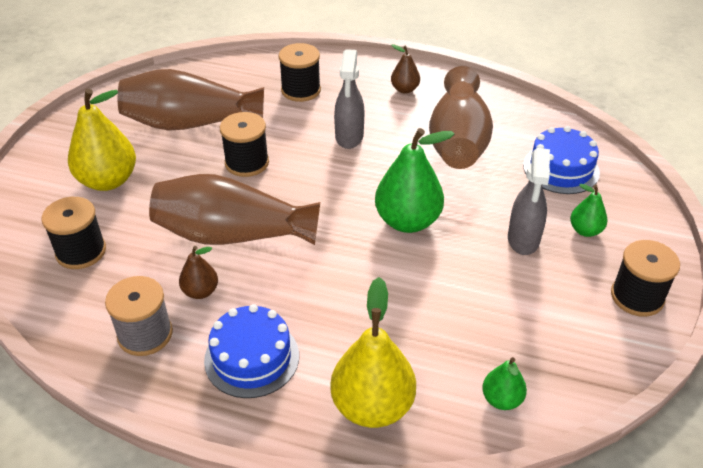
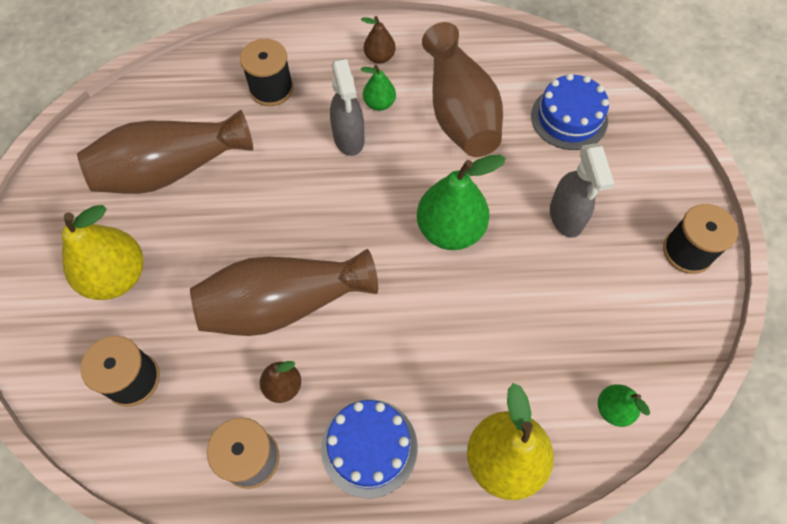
camera: 20 degrees left, 20 degrees up
(247, 163) = (257, 205): black spool -> none
(585, 230) = (617, 188): green pear -> green pear (379, 103)

